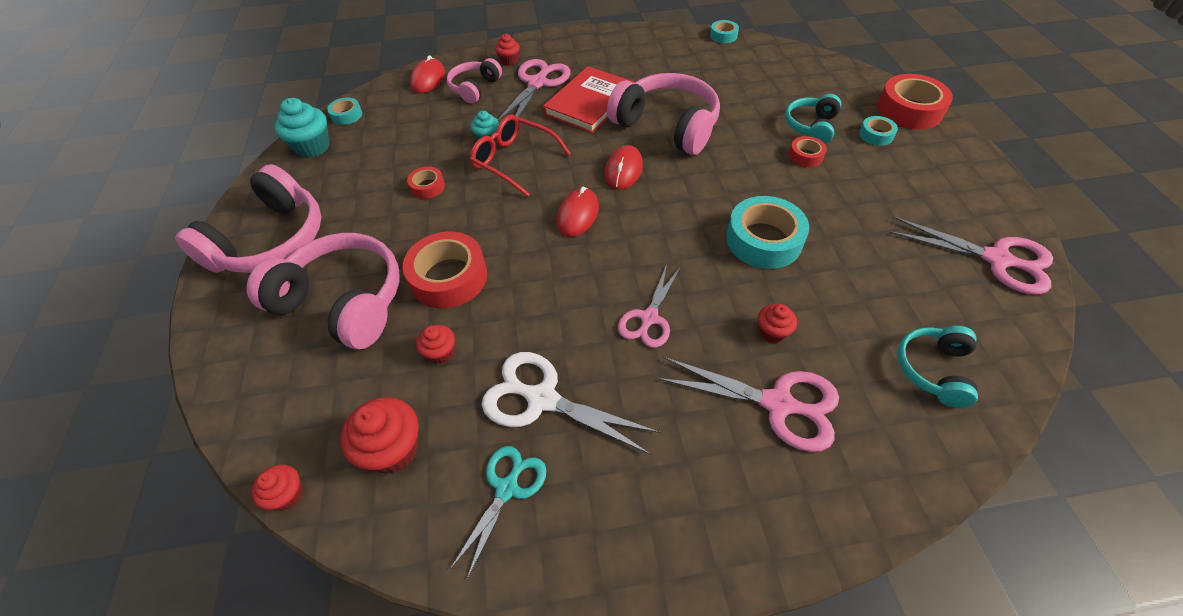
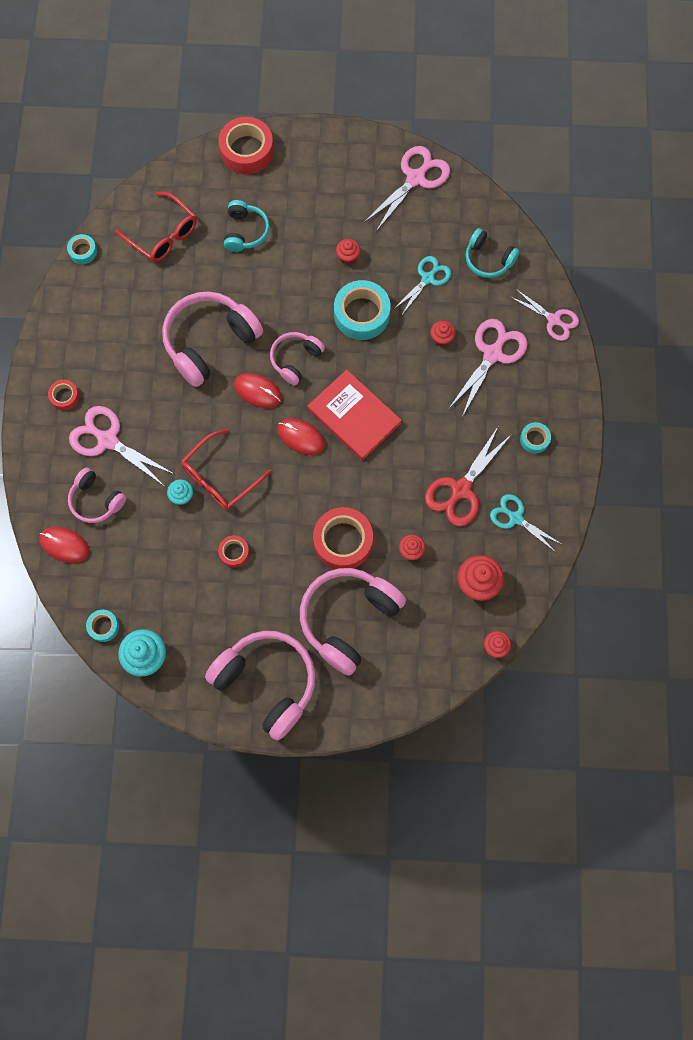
camera: 80 degrees left, 20 degrees up
(509, 61) = (58, 462): red cupcake -> red cupcake (348, 257)
(542, 399) = (460, 490): white scissors -> red scissors
(590, 103) = (155, 398): red book -> red book (354, 416)
(649, 318) = (413, 410): pink scissors -> pink scissors (554, 320)
(674, 192) = (295, 360): none -> pink headphones
(770, 75) = (163, 235): none -> red glasses
(805, 156) = (280, 250): red tape -> red tape (65, 396)
(811, 126) = (245, 231): turquoise headphones -> turquoise headphones turned 120 degrees counterclockwise
(855, 300) = (428, 278): none -> turquoise scissors
(876, 135) = (270, 189): turquoise tape -> turquoise tape (534, 439)

